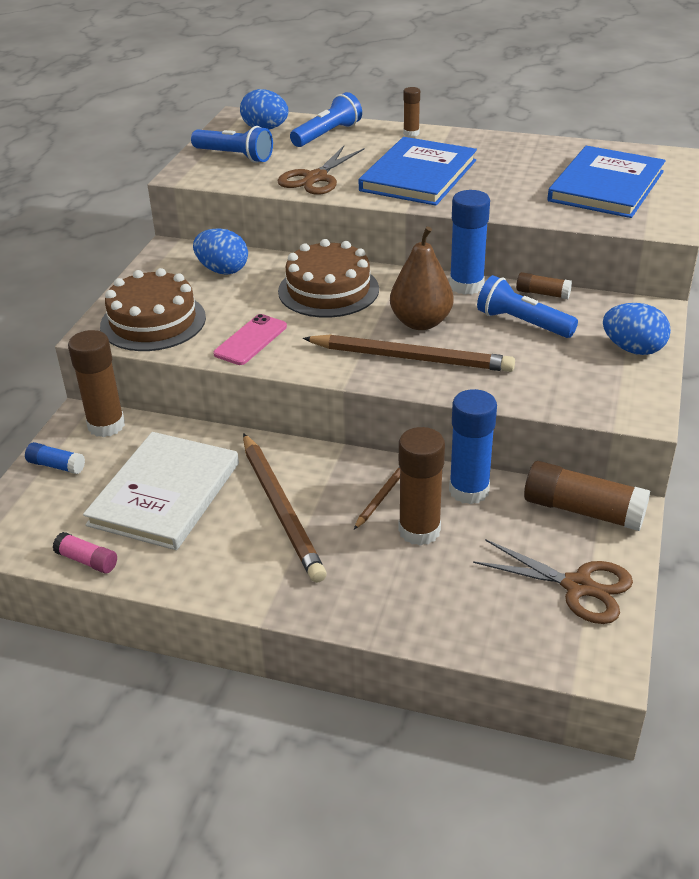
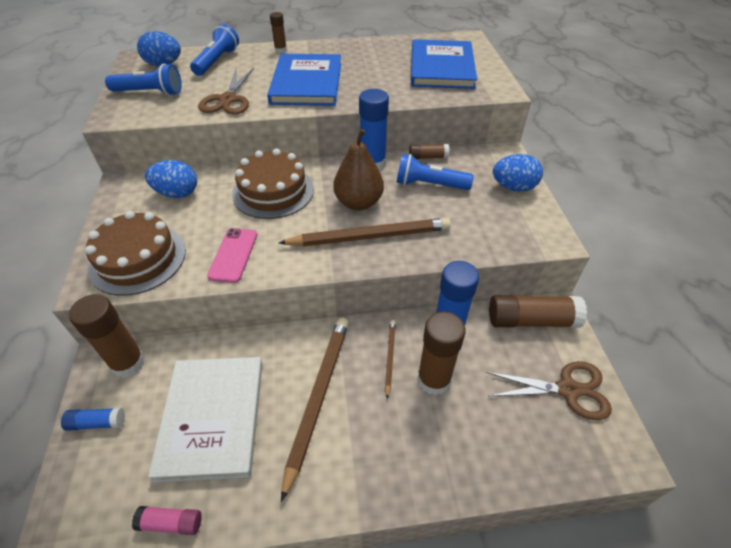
camera: 25 degrees left, 10 degrees up
(280, 509) = (318, 398): brown pencil -> brown pencil turned 120 degrees counterclockwise

